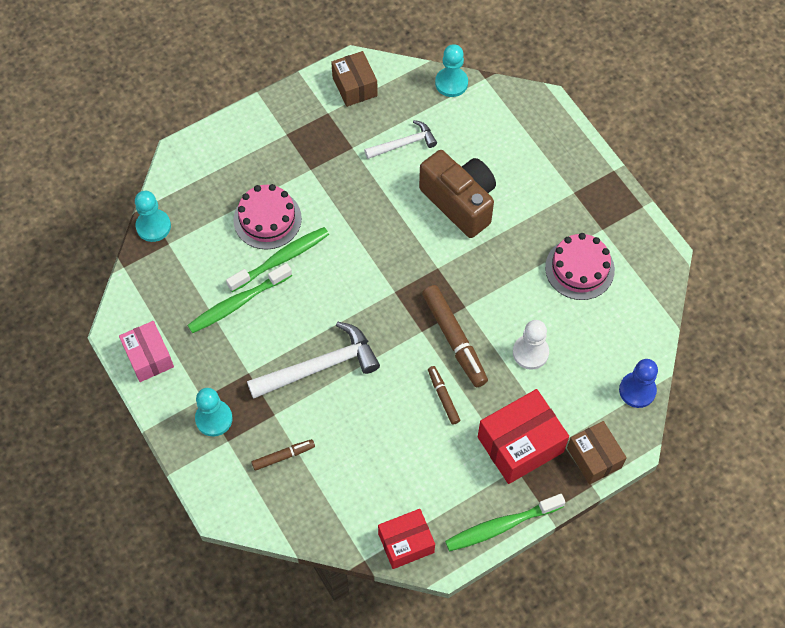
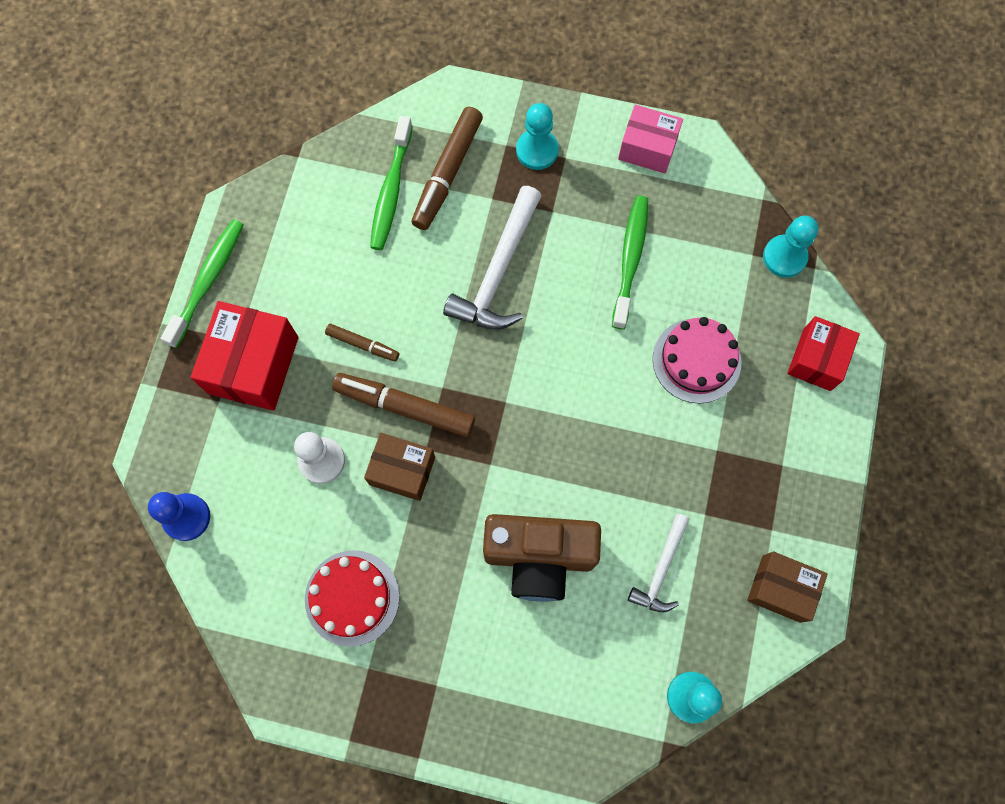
camera: 135 degrees right, 10 degrees up
(281, 259) = (639, 335): green toothbrush -> green toothbrush (391, 191)
(283, 456) = (447, 173): brown marker -> brown marker, size x1.84
(406, 543) = (276, 198): red box -> red box (817, 359)
(579, 268) = (352, 598): pink cake -> red cake
(594, 457) = (175, 414): brown box -> brown box (402, 471)

